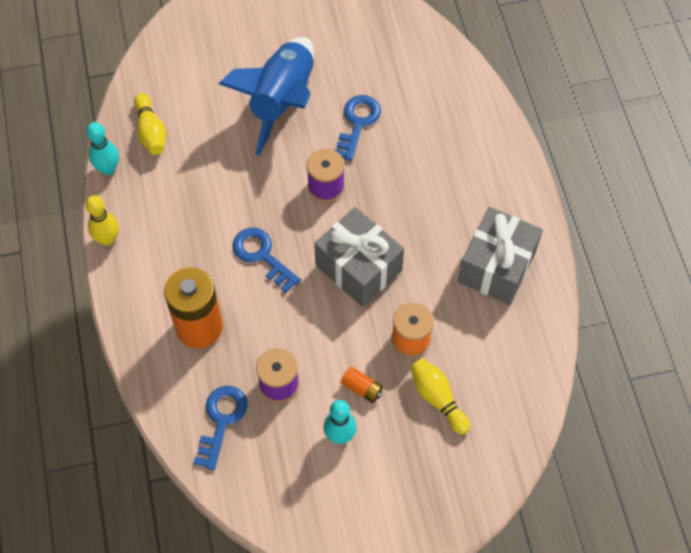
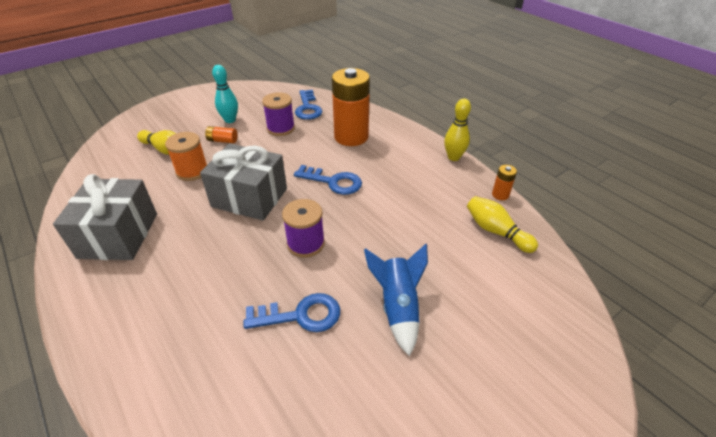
camera: 155 degrees right, 20 degrees down
(108, 169) = (500, 195): turquoise bowling pin -> orange battery
(282, 101) = (398, 307): blue rocket -> blue rocket, size x0.60
(358, 123) = (301, 315): blue key -> blue key turned 90 degrees counterclockwise

